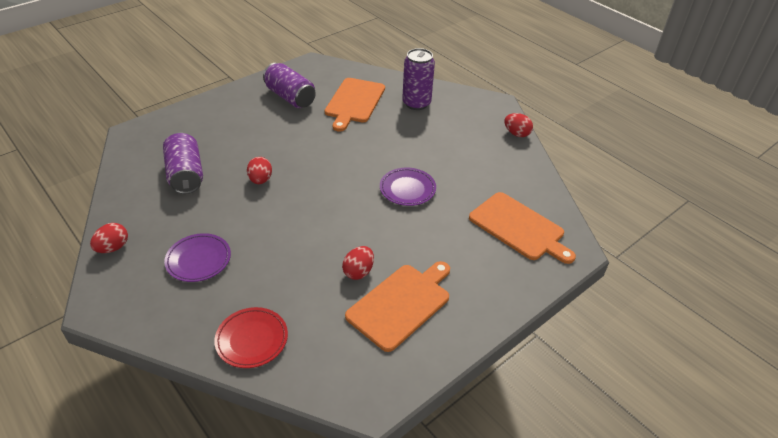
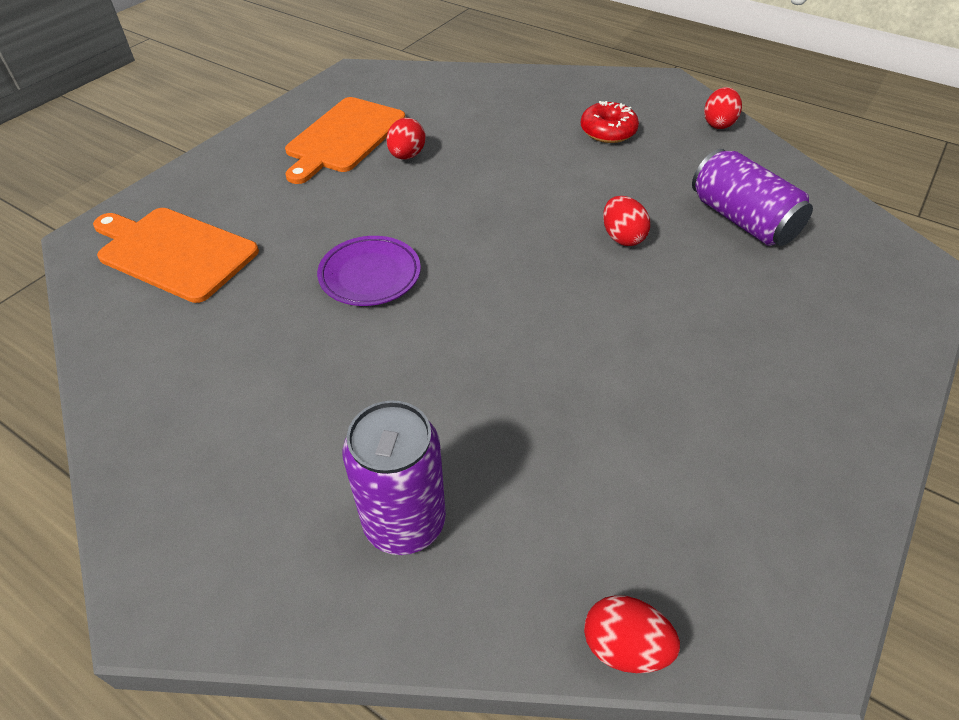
camera: 165 degrees right, 5 degrees up
(198, 260) = (608, 131): purple plate -> red donut
(252, 340) = (491, 87): red plate -> none
(290, 97) = (734, 449): purple can -> none
(354, 102) = (570, 477): orange cutting board -> none
(516, 134) = (128, 475): red egg -> red egg (624, 646)

